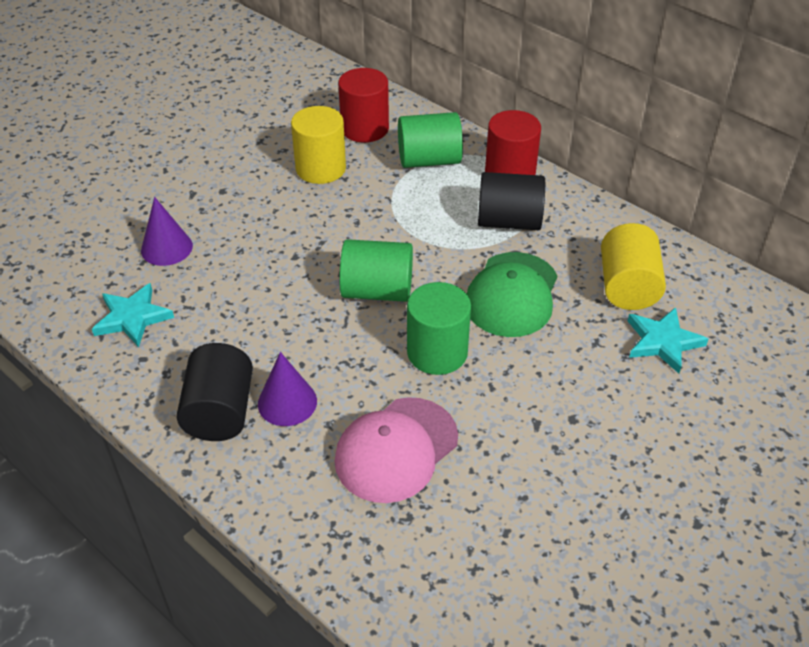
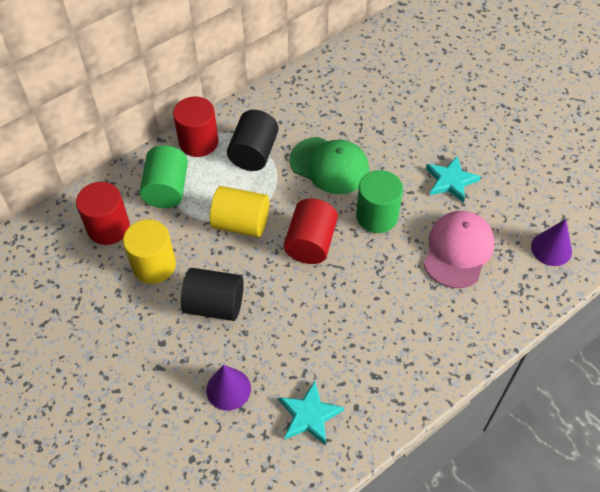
camera: 80 degrees left, 10 degrees up
(220, 412) = (416, 353): black cylinder -> black cylinder (214, 305)
(287, 402) = (411, 309): purple cone -> purple cone (551, 248)
(377, 291) = (310, 243): green cylinder -> red cylinder
(396, 449) = (458, 250): pink cap -> pink cap turned 120 degrees counterclockwise
(627, 287) = (333, 104): yellow cylinder -> yellow cylinder (241, 223)
(663, 342) = (384, 100): turquoise star -> turquoise star (450, 181)

